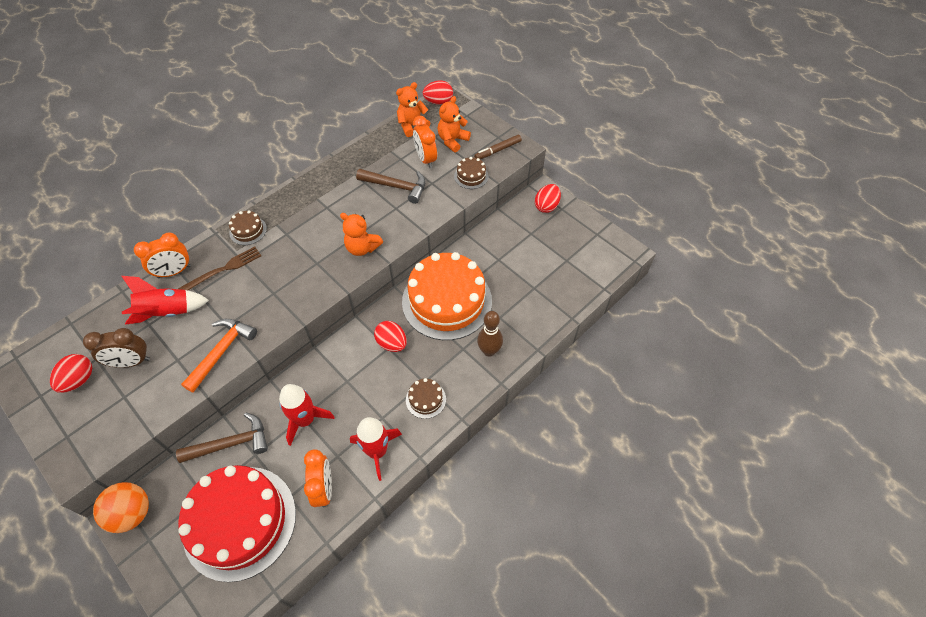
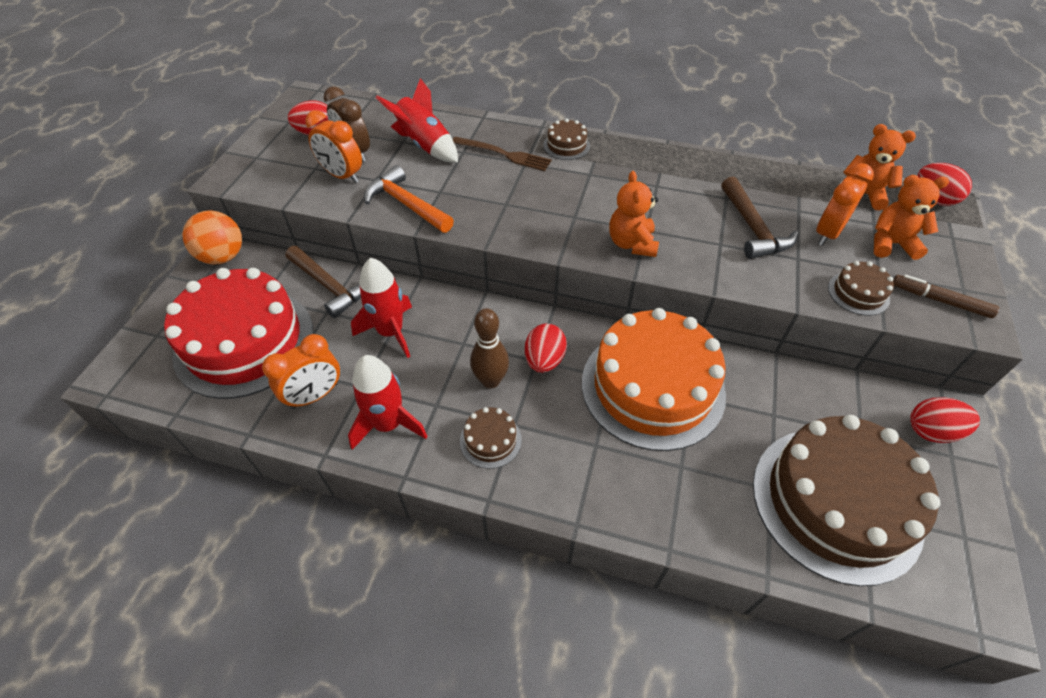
camera: 60 degrees right, 5 degrees down
(174, 272) = (473, 125): orange clock -> orange clock (342, 176)
(222, 351) = (406, 204): orange hammer -> orange hammer turned 135 degrees counterclockwise
(489, 351) = (616, 480): brown bowling pin -> brown bowling pin (491, 380)
(555, 267) = (836, 502): none -> brown cake

